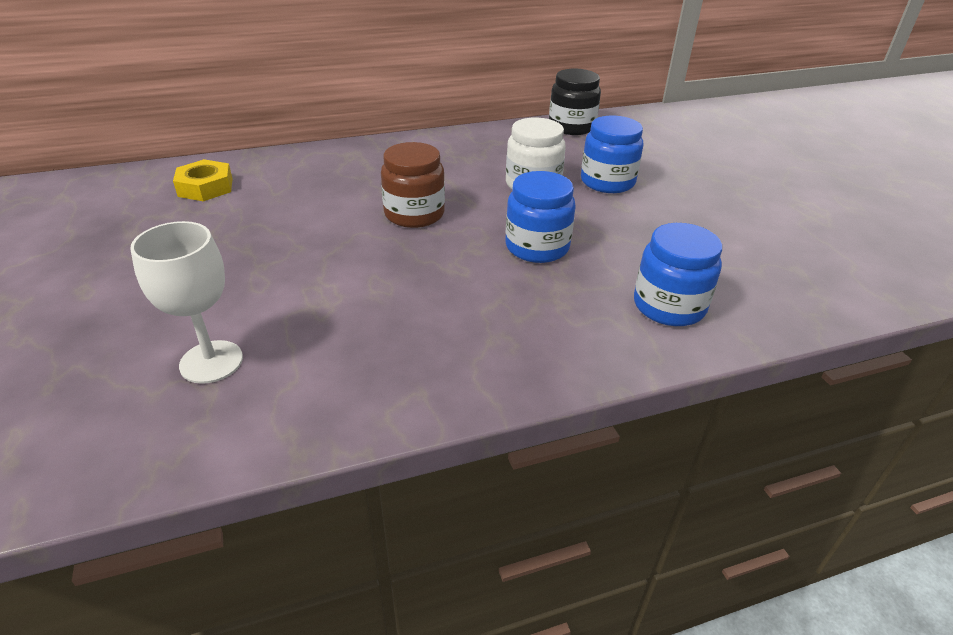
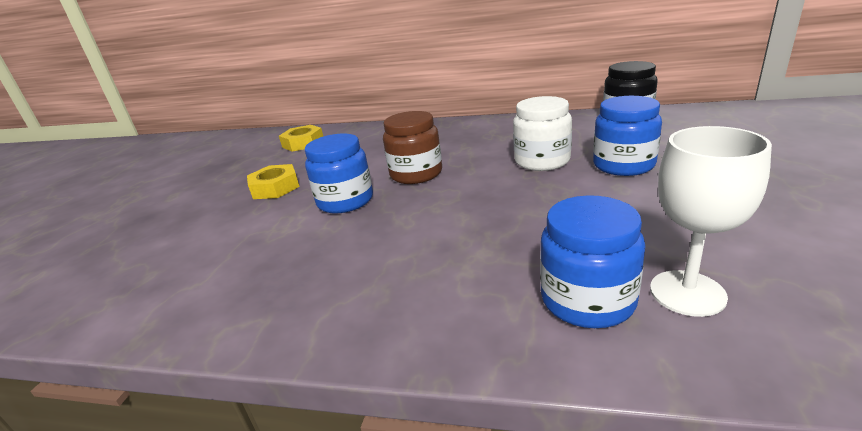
camera: 35 degrees right, 10 degrees down
(211, 362) = (173, 255): white goblet -> white goblet (687, 293)
(245, 255) = (275, 188): none -> yellow nut
(537, 247) = (494, 214): blue jar -> blue jar (345, 201)

